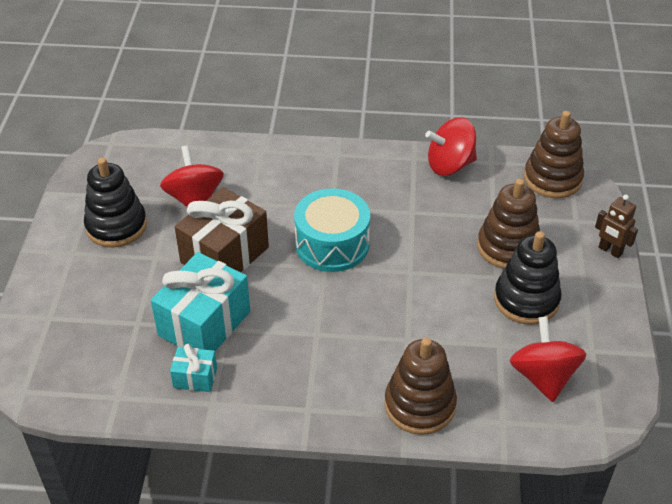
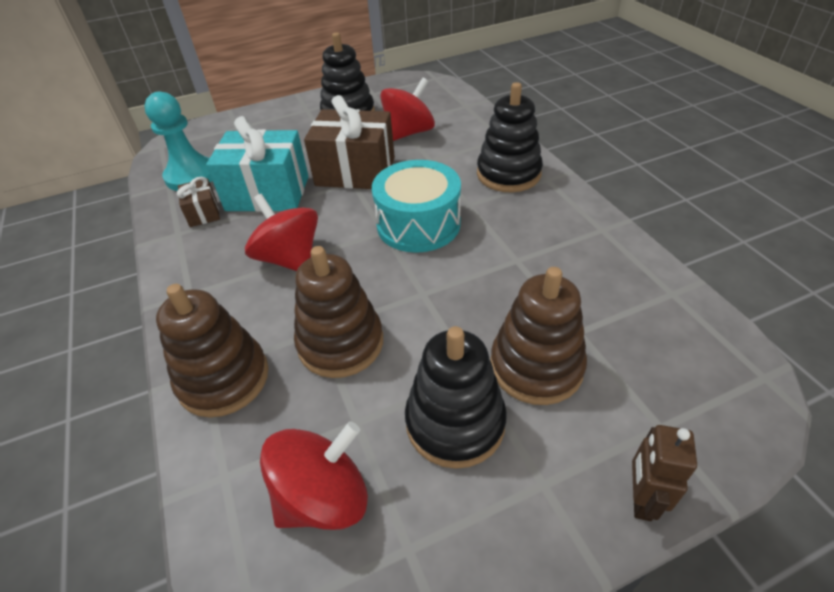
camera: 65 degrees right, 0 degrees up
(117, 375) = (191, 176): none -> turquoise pawn
(195, 377) = (203, 213): turquoise gift -> brown gift
(312, 170) = (508, 174): none -> black stacking toy
(450, 165) = (624, 260): red spinning top -> red spinning top (289, 258)
(552, 179) = (715, 367): brown stacking toy -> brown stacking toy (340, 343)

